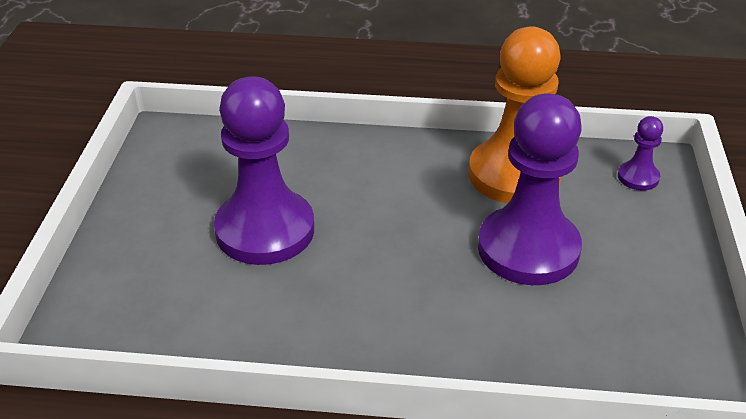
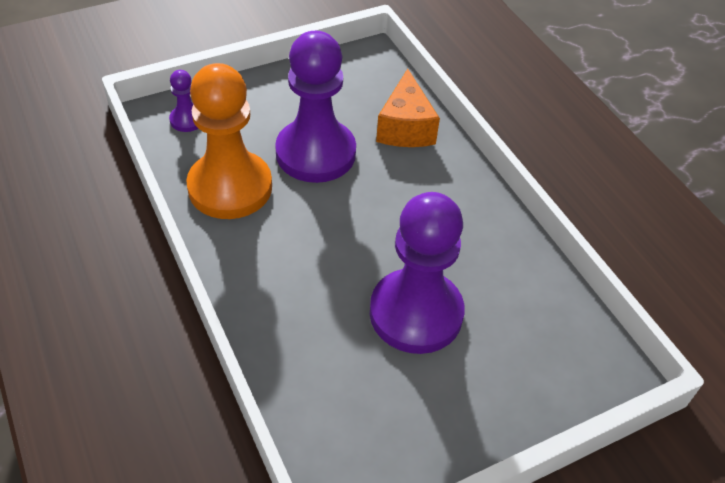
camera: 125 degrees left, 10 degrees up
(528, 345) = (405, 127): none -> orange cheese

